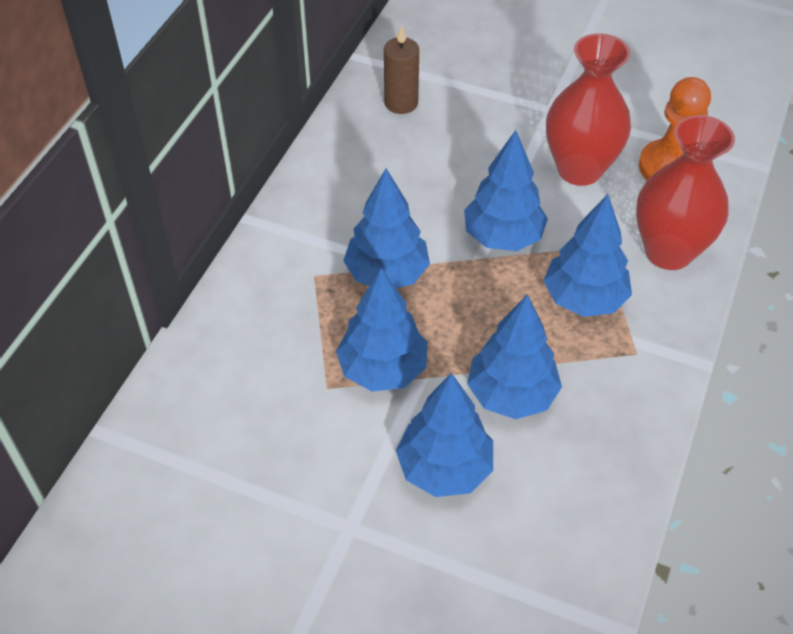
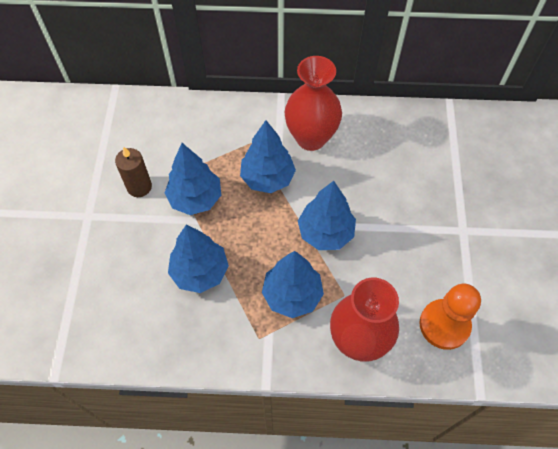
camera: 70 degrees right, 10 degrees up
(401, 103) = (418, 139): brown candle -> brown candle (139, 187)
(444, 468) = (137, 250): blue tree -> none
(579, 169) = (411, 263): red vase -> red vase (311, 138)

